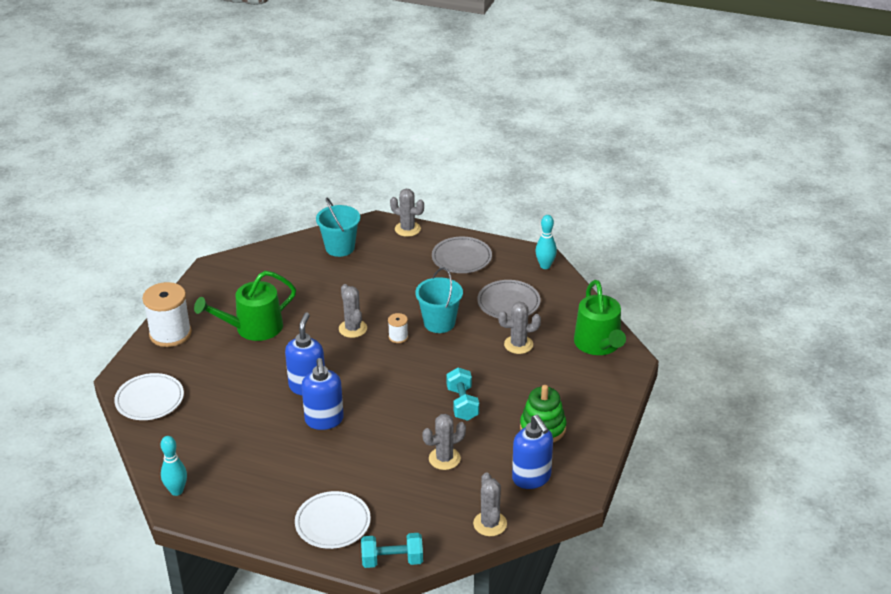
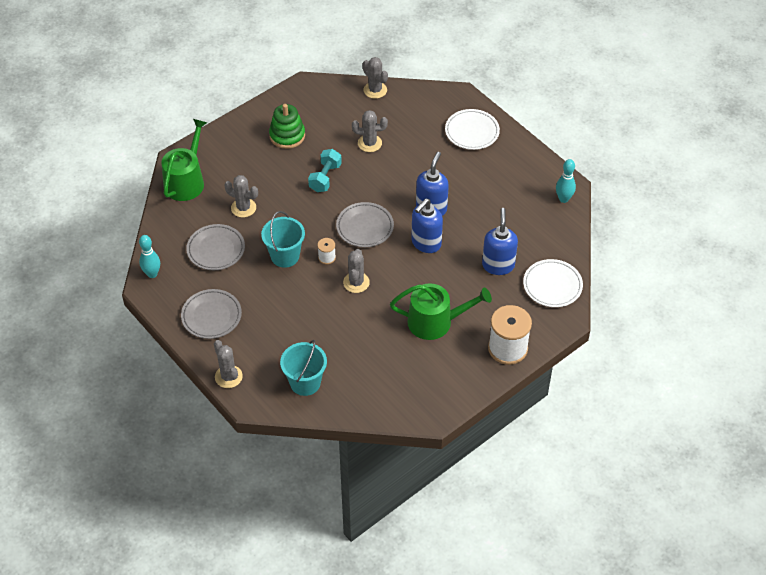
camera: 150 degrees left, 15 degrees up
(381, 376) = (365, 227): none -> grey plate
(392, 560) = (450, 94): turquoise dumbbell -> none
(490, 524) = (375, 90): grey cactus -> grey cactus turned 60 degrees counterclockwise
(531, 478) = (325, 106): blue soap dispenser -> blue soap dispenser (498, 265)

